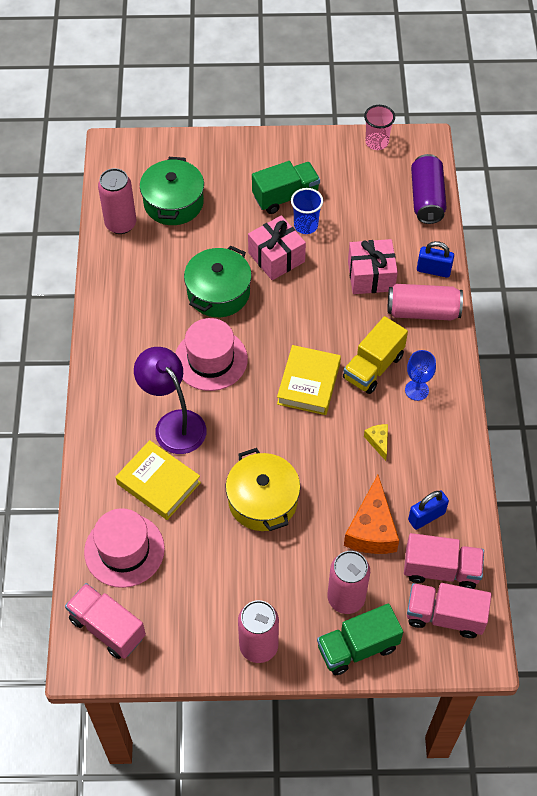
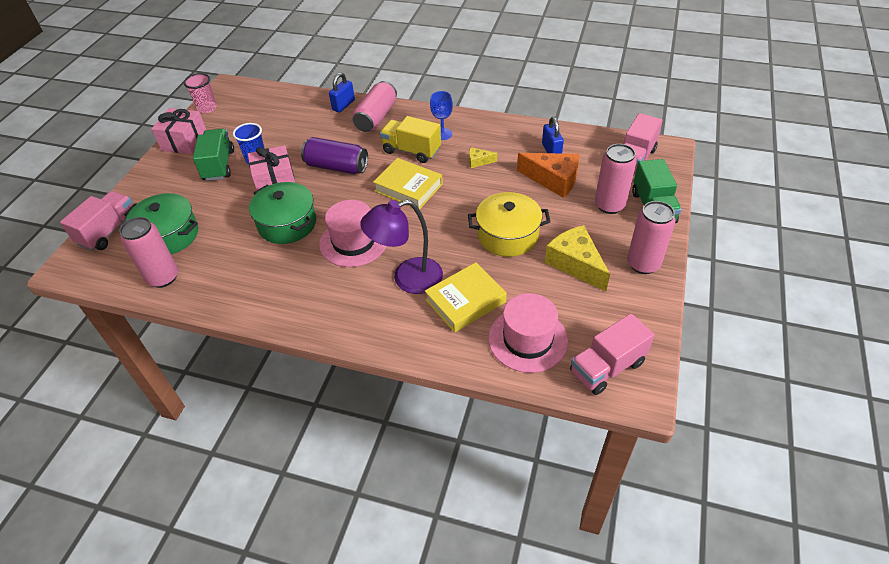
camera: 70 degrees left, 10 degrees down
(239, 576) = (575, 264): none -> yellow cheese
(371, 276) = (328, 136): pink gift -> pink gift (184, 141)
(373, 367) = (411, 151): yellow truck -> yellow truck turned 150 degrees clockwise
(426, 198) = (278, 95): purple can -> purple can (336, 167)
(441, 570) = (597, 153): pink truck -> pink truck (109, 231)

